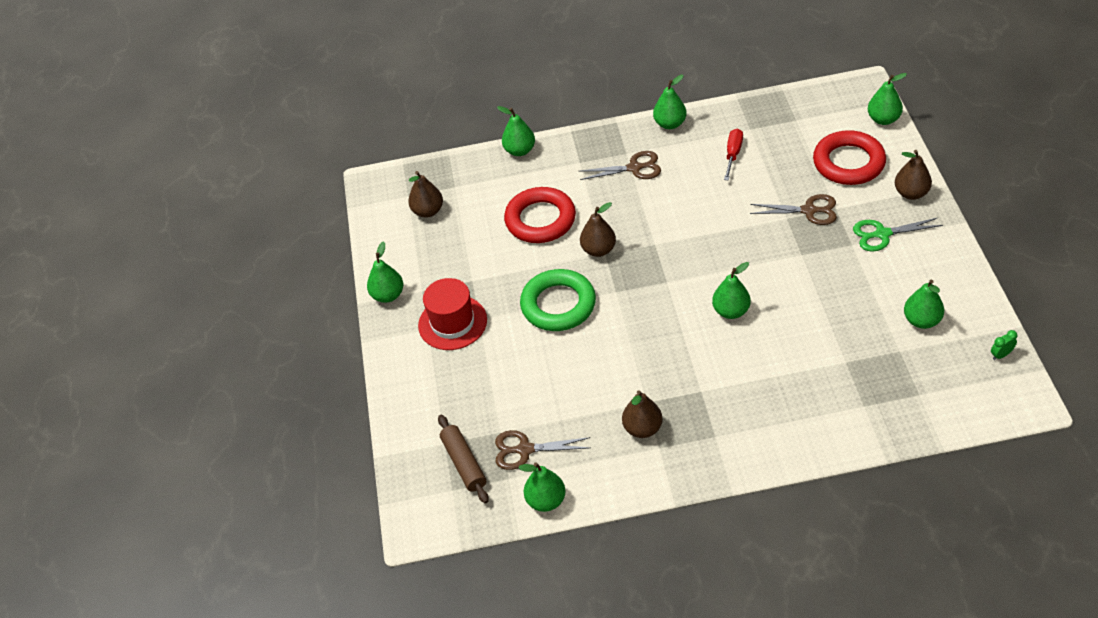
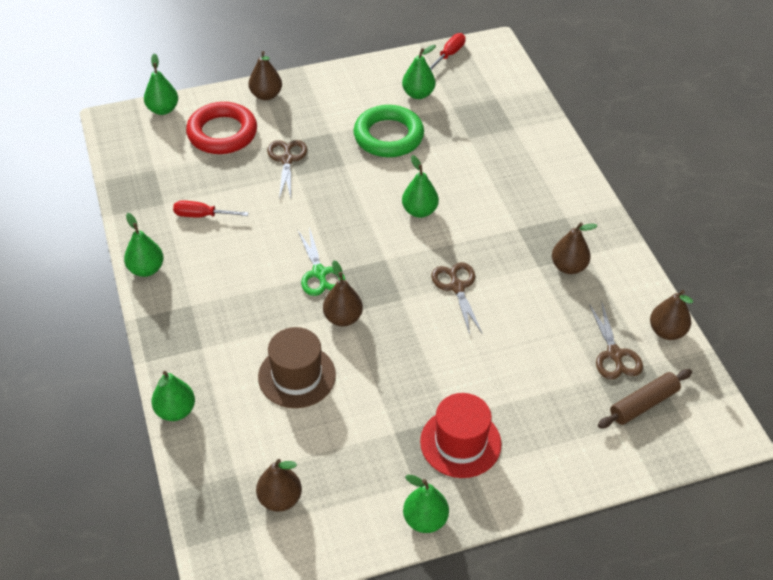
camera: 105 degrees left, 0 degrees up
(540, 220) = (297, 376): red ring -> brown hat
(546, 500) = (667, 331): green pear -> brown pear
(558, 305) = (424, 346): green ring -> green ring (388, 136)
(634, 168) = (216, 296): brown scissors -> brown scissors (457, 287)
(882, 234) = (318, 113): green scissors -> green scissors (319, 273)
(1001, 355) = (449, 54): green clock -> red screwdriver

